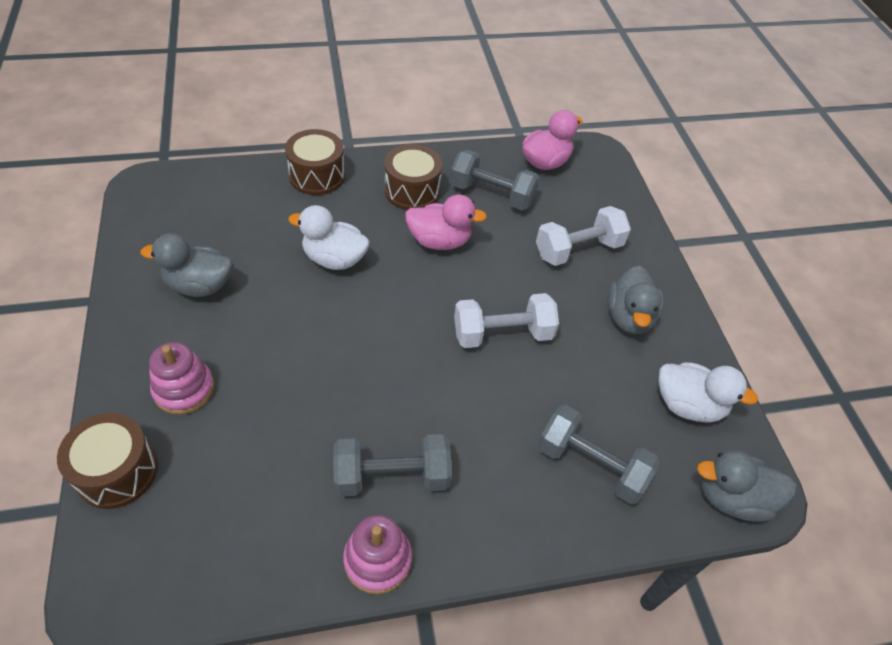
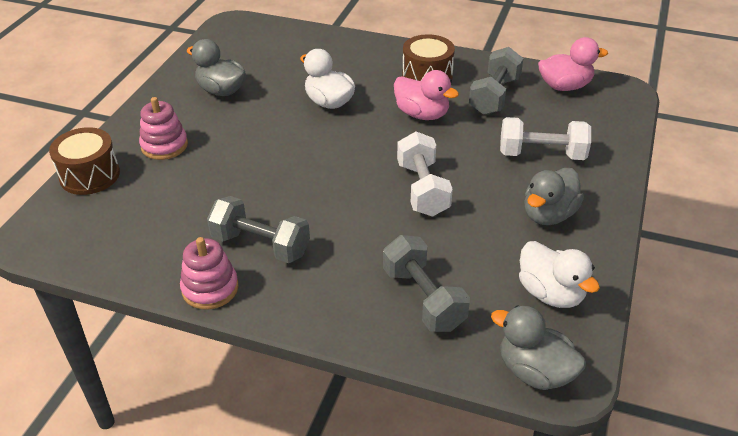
camera: 35 degrees right, 10 degrees down
(317, 176) = (359, 48): brown drum -> none
(491, 194) = (494, 96): grey dumbbell -> grey dumbbell turned 60 degrees clockwise
(502, 334) = (423, 189): white dumbbell -> white dumbbell turned 60 degrees clockwise

